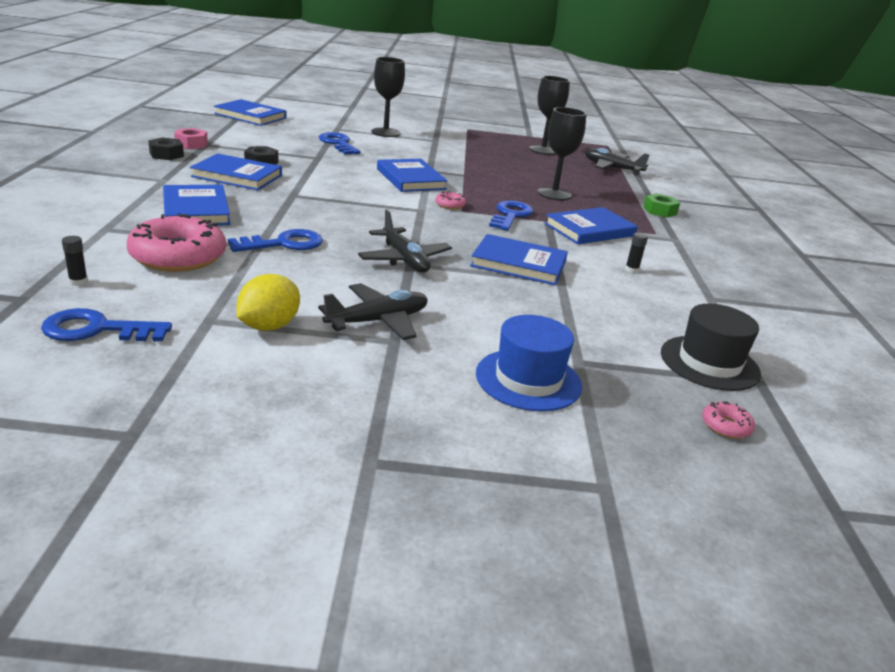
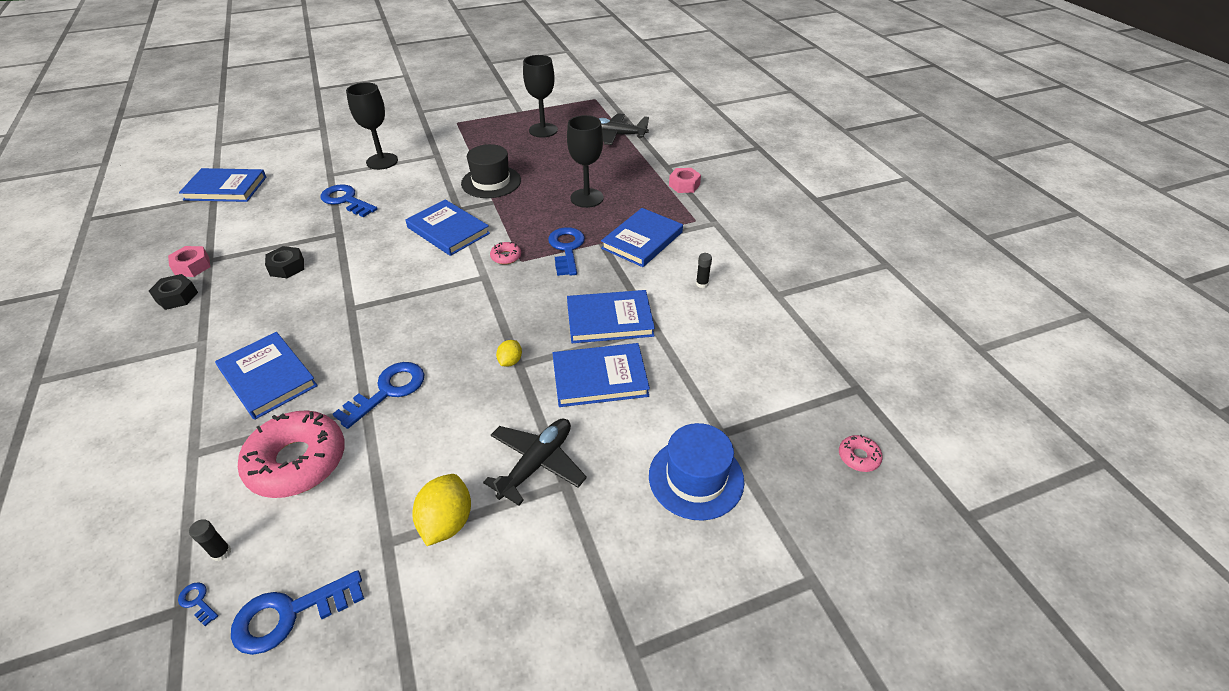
camera: 20 degrees left, 15 degrees up
(38, 299) = (197, 601): none -> blue key
(237, 176) = (276, 301): blue book -> blue book (600, 378)
(404, 259) = (510, 361): black plane -> yellow lemon
(660, 211) = (684, 185): green nut -> pink nut
(709, 363) = (814, 383): black hat -> black hat (491, 182)

